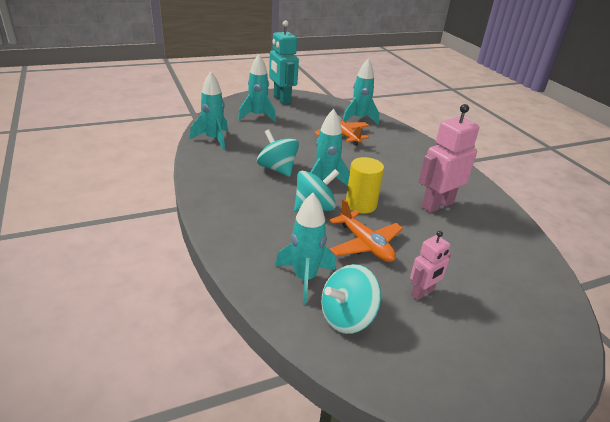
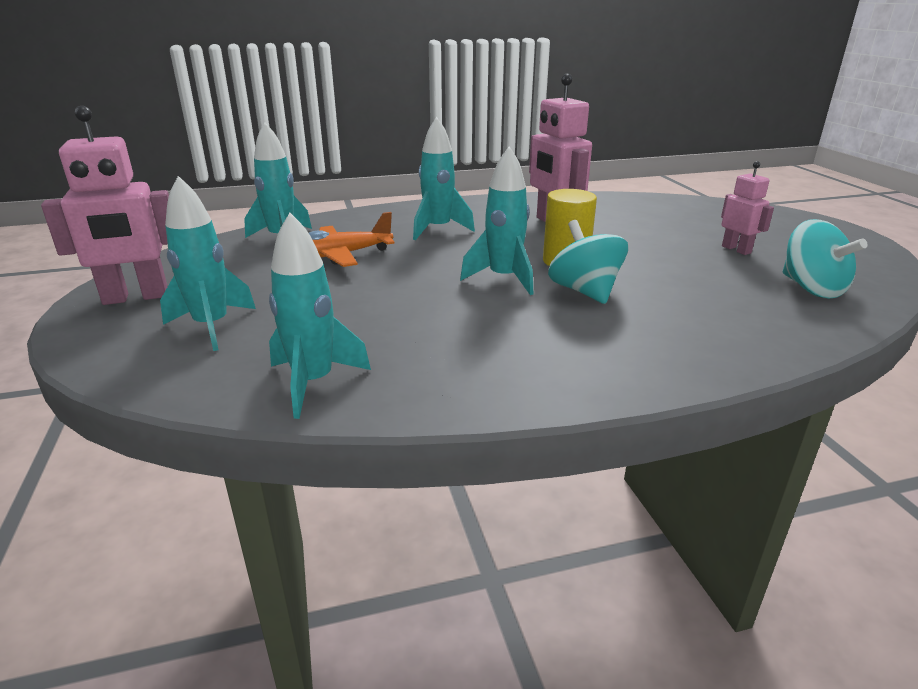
camera: 80 degrees left, 5 degrees down
(277, 169) = (462, 314): turquoise spinning top -> none
(281, 99) = (136, 297): turquoise robot -> pink robot
(305, 278) = (760, 307): turquoise rocket -> turquoise rocket (438, 229)
(365, 244) = (661, 267): orange plane -> none

